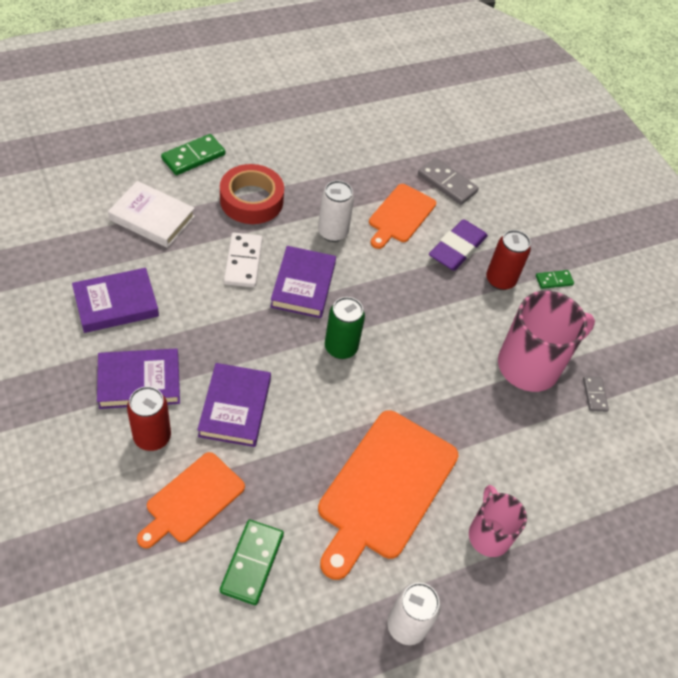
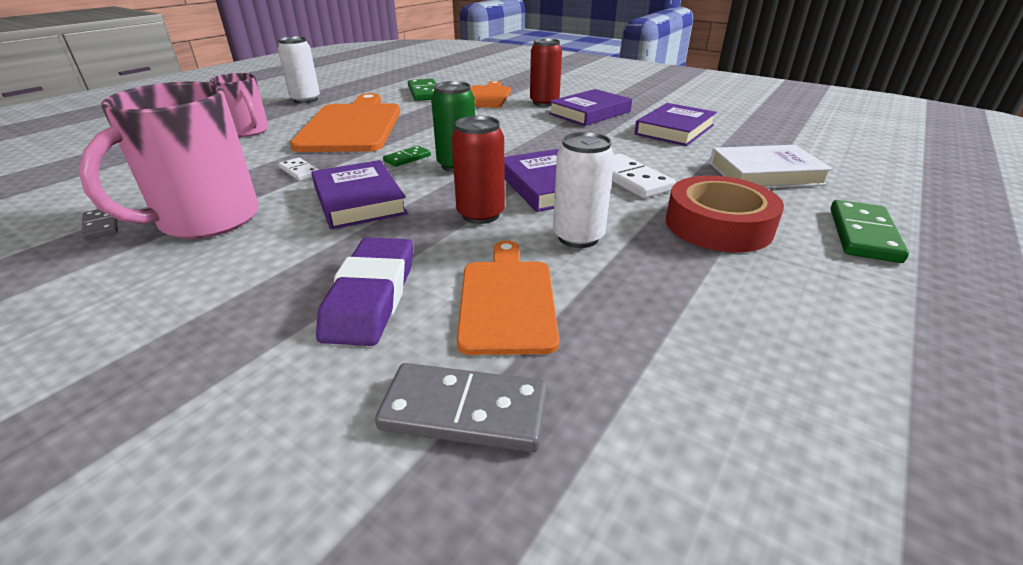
camera: 155 degrees right, 20 degrees down
(235, 408) = (508, 122): purple book -> purple book (359, 200)
(459, 406) = (300, 171): none -> white domino
(500, 280) = (271, 287): red can -> red can (480, 214)
(554, 280) = (150, 328): green domino -> green domino (407, 158)

